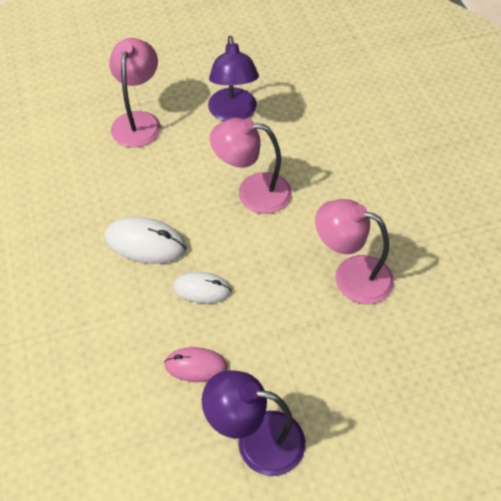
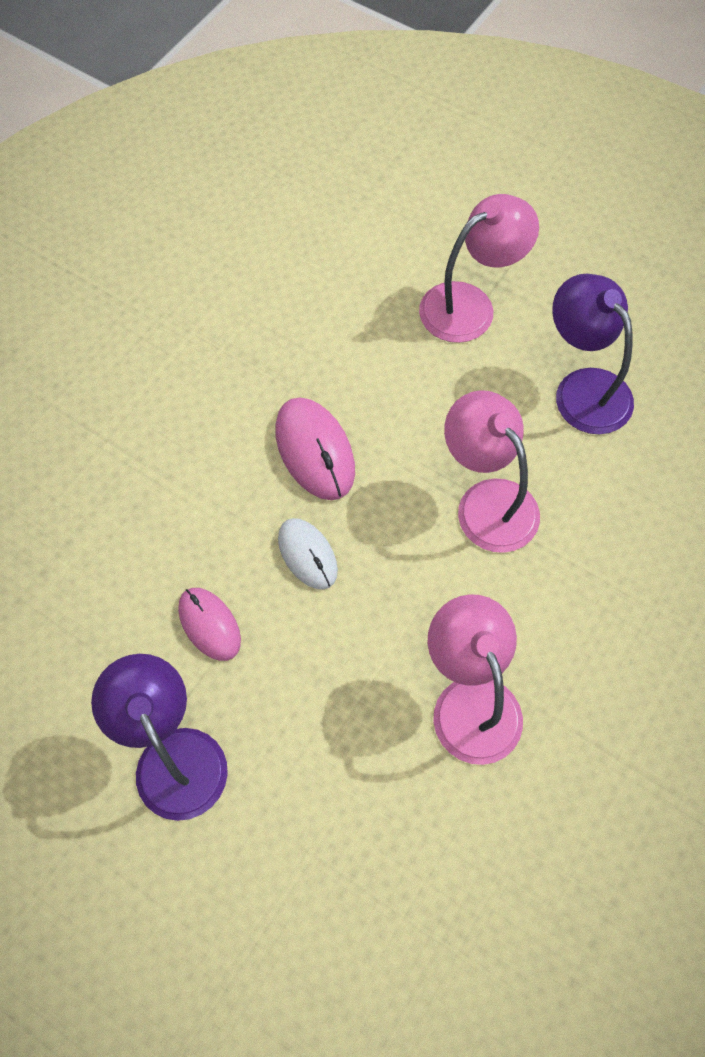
camera: 50 degrees right, 10 degrees up
(145, 243) = (315, 450): white mouse -> pink mouse
(233, 113) = (583, 388): purple lamp -> purple lamp turned 105 degrees clockwise

